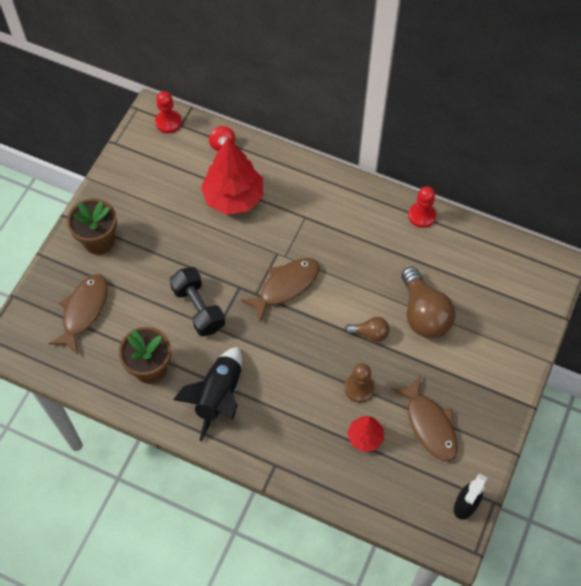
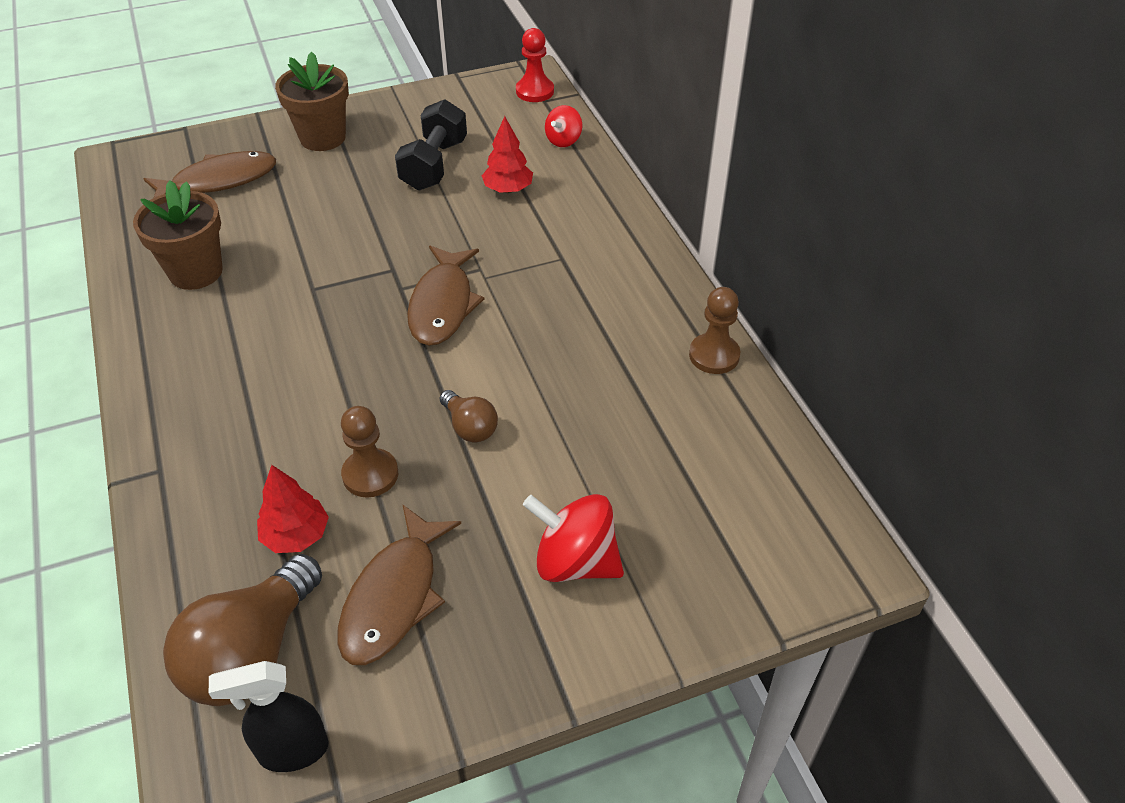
camera: 45 degrees right, 15 degrees down
(198, 308) = (322, 257): black dumbbell -> black dumbbell (434, 165)
(218, 397) = (213, 351): black rocket -> none
(233, 197) = (508, 189): red tree -> red tree, size x0.53
(285, 286) = (443, 305): brown fish -> brown fish turned 90 degrees clockwise
(421, 215) = (714, 355): red pawn -> brown pawn
(423, 314) = (569, 461): brown light bulb -> brown light bulb (252, 653)
(472, 352) = (575, 561): none -> red spinning top

